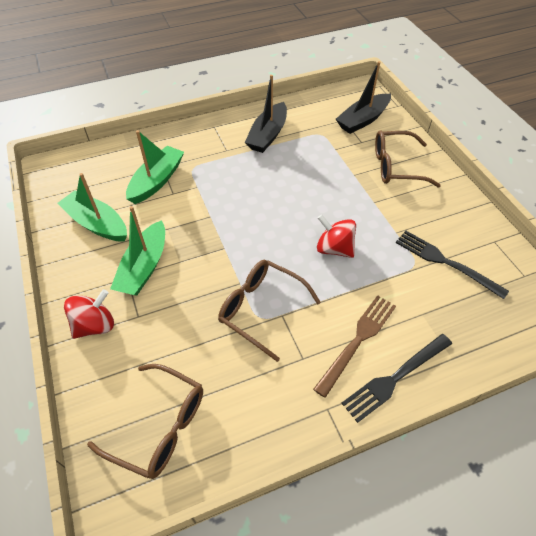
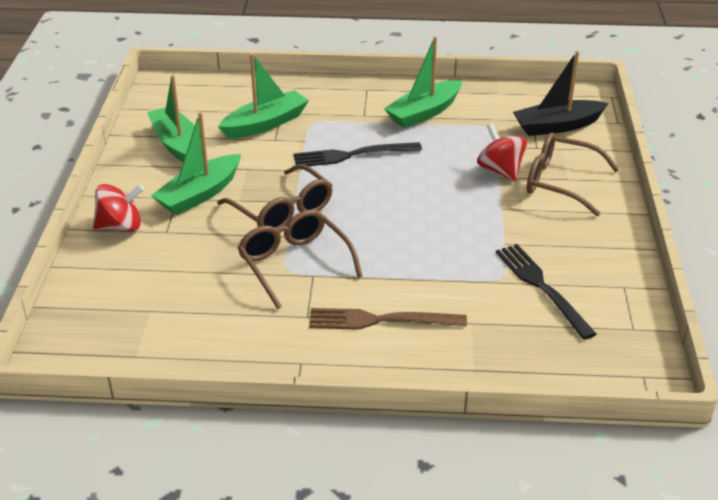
camera: 25 degrees right, 15 degrees down
(160, 426) = (128, 320): brown glasses -> brown glasses (282, 211)
(268, 135) = (424, 112): black boat -> green boat
(334, 248) = (417, 237): red spinning top -> red spinning top (500, 170)
(358, 340) = (379, 320): brown fork -> brown fork turned 150 degrees counterclockwise
(394, 378) = (392, 364): black fork -> black fork (351, 155)

